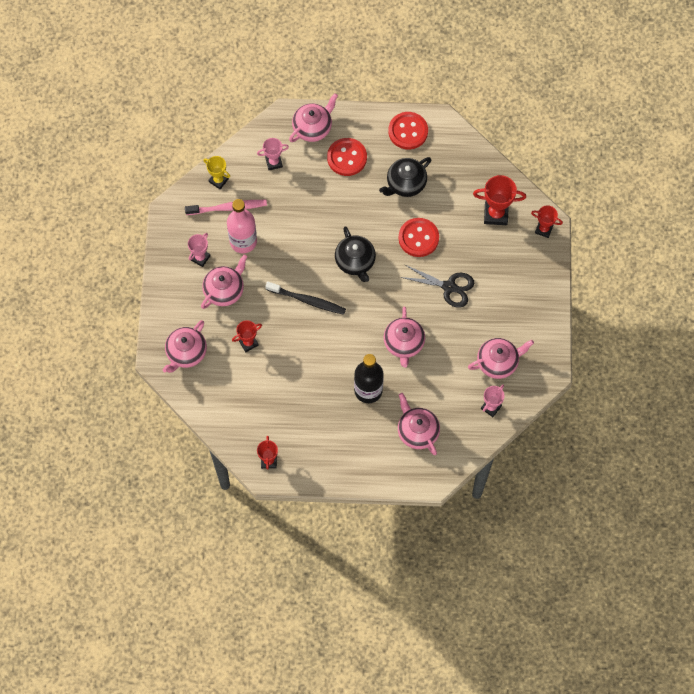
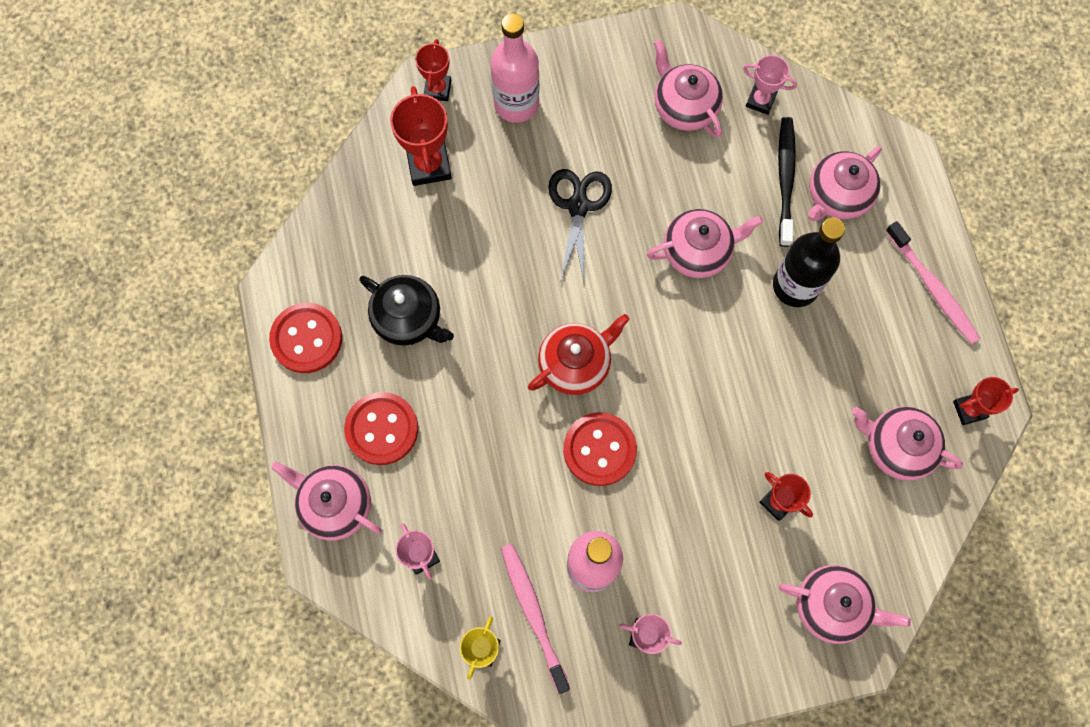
camera: 105 degrees left, 5 degrees up
(224, 290) = (694, 572): pink teapot -> pink teapot (896, 447)
(307, 300) = (670, 424): black toothbrush -> black toothbrush (785, 180)
(346, 466) = (932, 287): none -> pink toothbrush
(355, 261) = (575, 364): black teapot -> red teapot
(418, 238) = (504, 273): red button -> red button (599, 449)
(523, 270) = (516, 104): none -> pink bottle

